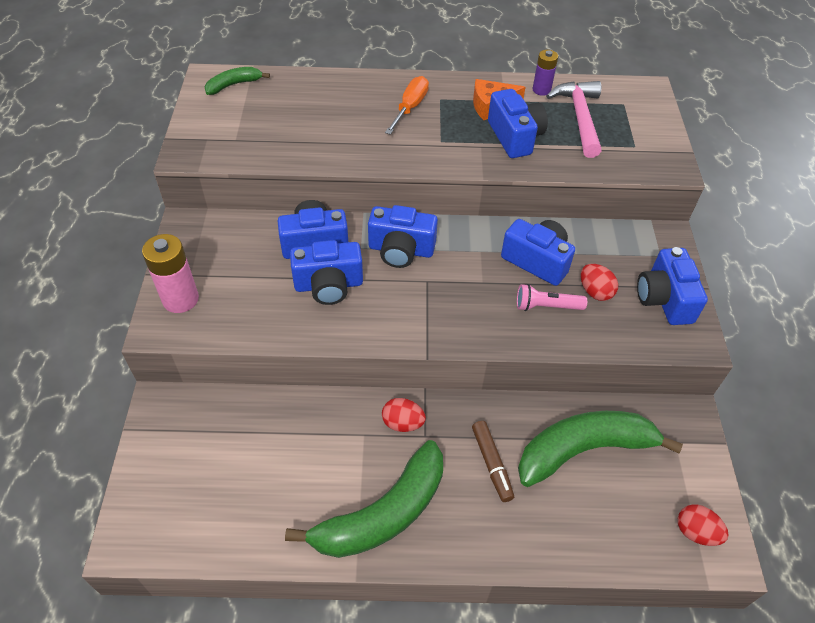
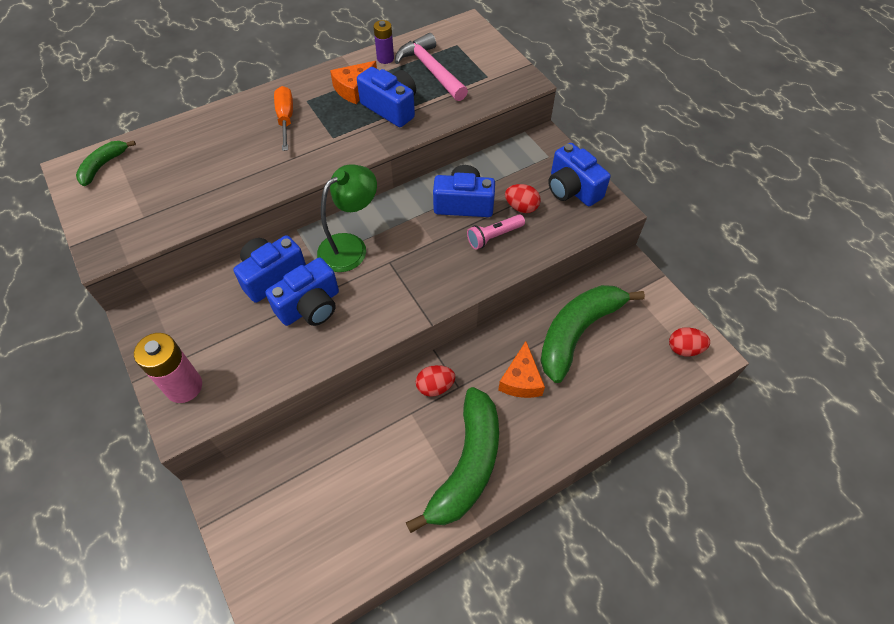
camera: 30 degrees left, 5 degrees up
(401, 250) = (350, 246): blue camera -> green lamp
(491, 464) = (521, 380): brown marker -> orange cheese

